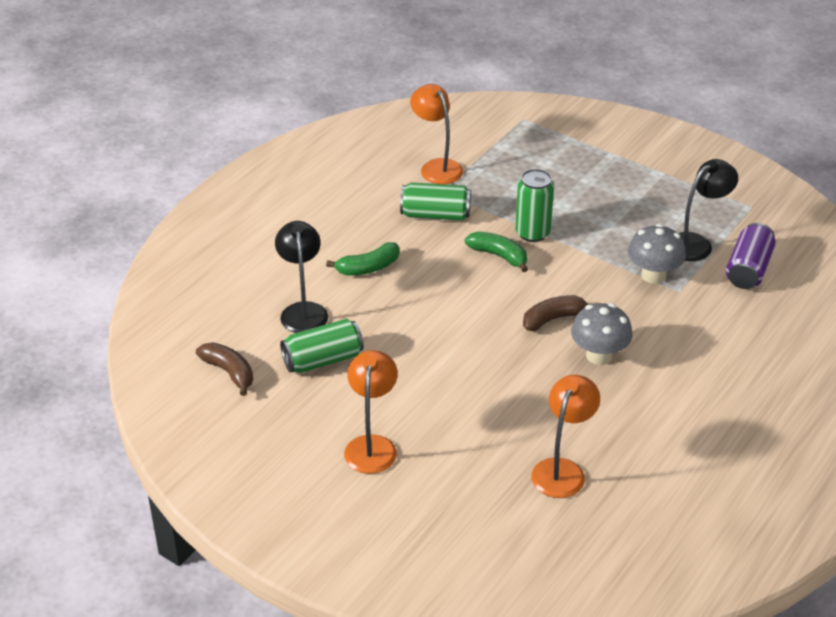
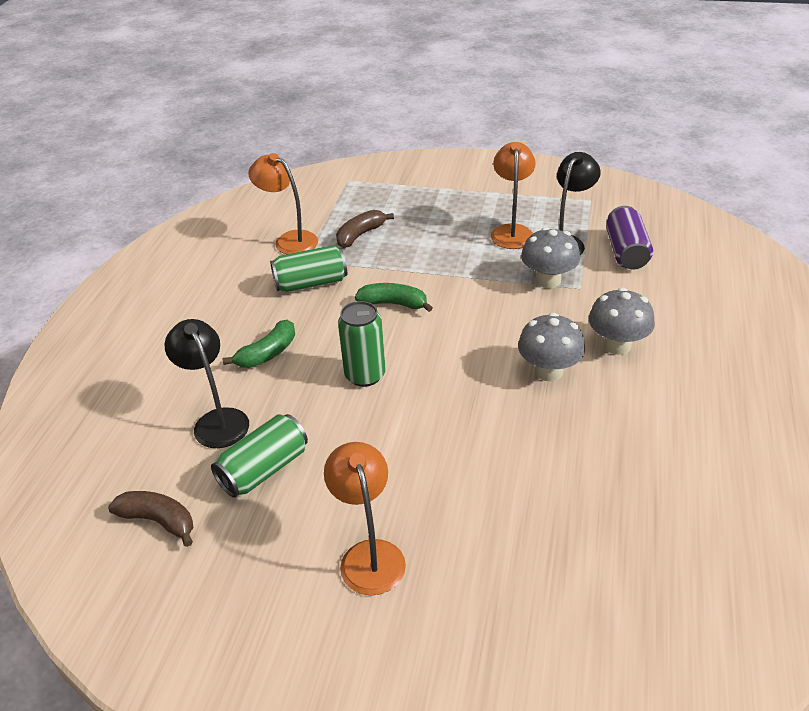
camera: 20 degrees left, 0 degrees up
(532, 233) = (414, 274): green can -> green can (365, 375)
(553, 319) = (482, 348): brown banana -> brown banana (360, 235)
(562, 470) = (591, 508): orange lamp -> orange lamp (511, 231)
(675, 352) = (617, 345): none -> grey mushroom

